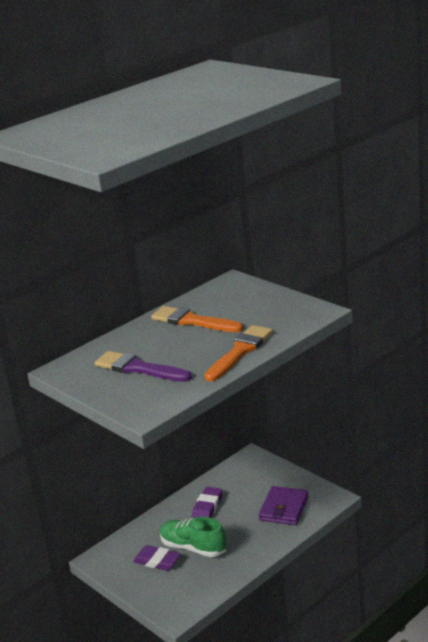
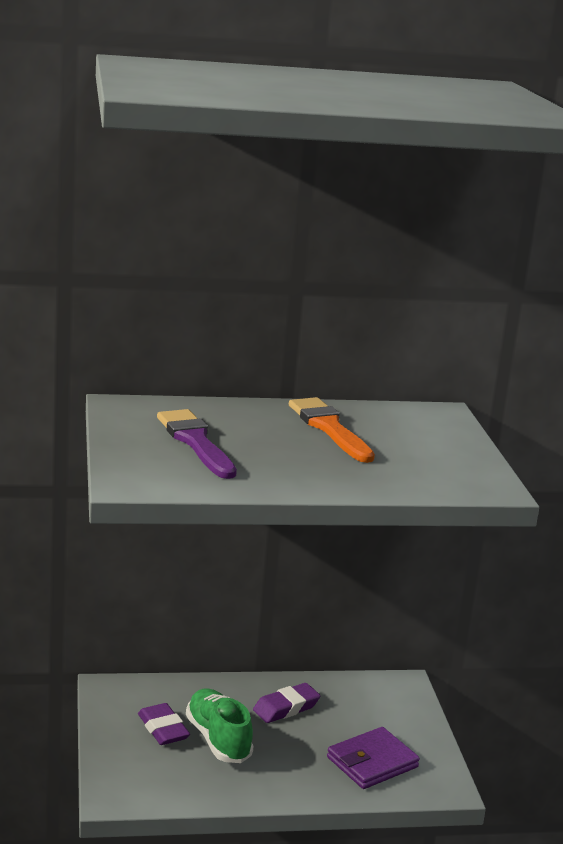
camera: 30 degrees right, 5 degrees down
(240, 351) = (329, 481): orange brush -> none

